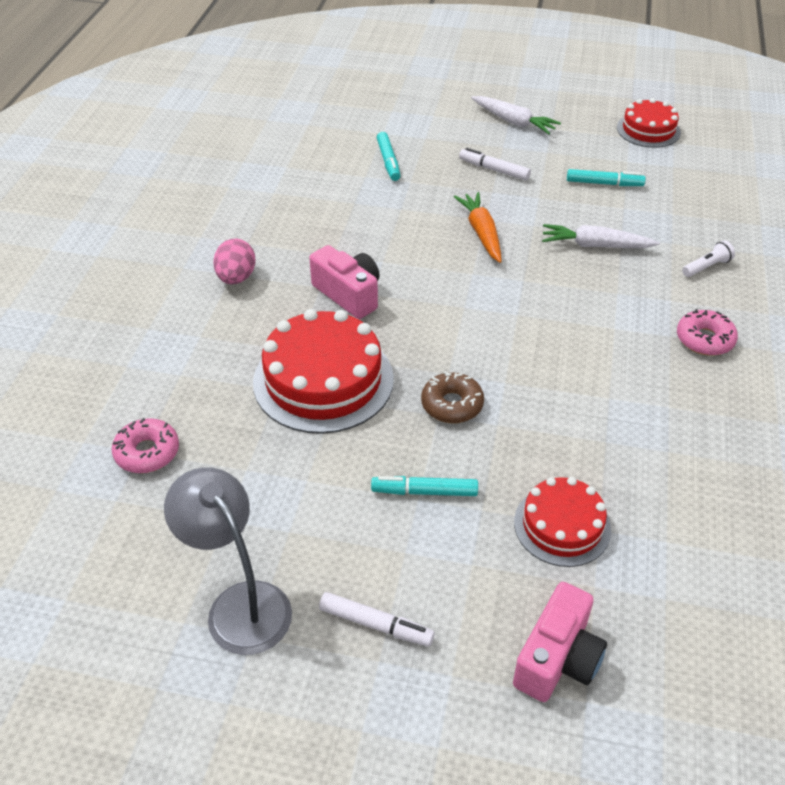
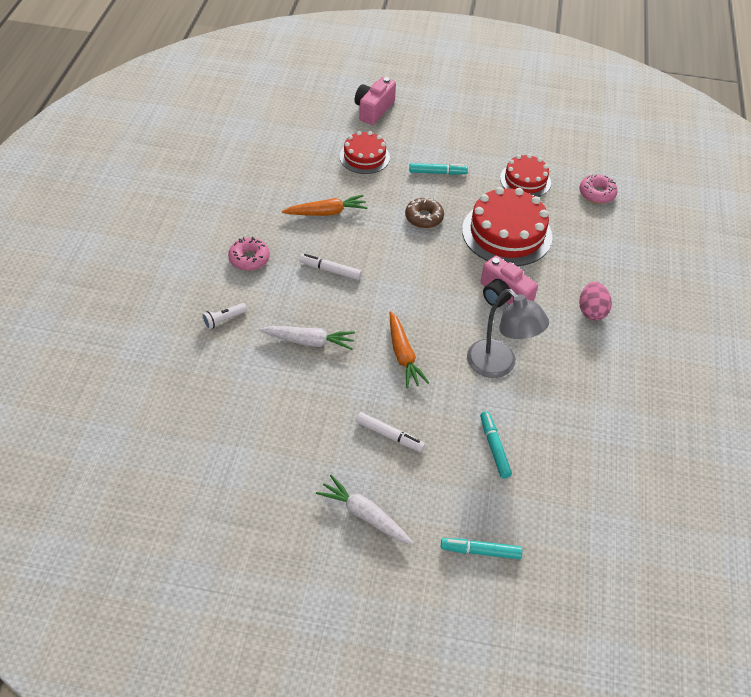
camera: 175 degrees right, 5 degrees up
(240, 604) = (520, 130): grey lamp -> grey lamp (499, 366)
(376, 624) = (456, 122): white marker -> white marker (330, 270)
(604, 183) = (285, 416): turquoise marker -> turquoise marker (480, 551)
(610, 411) = (326, 212): none -> orange carrot
(648, 130) = (217, 501): red cake -> red cake (525, 180)

